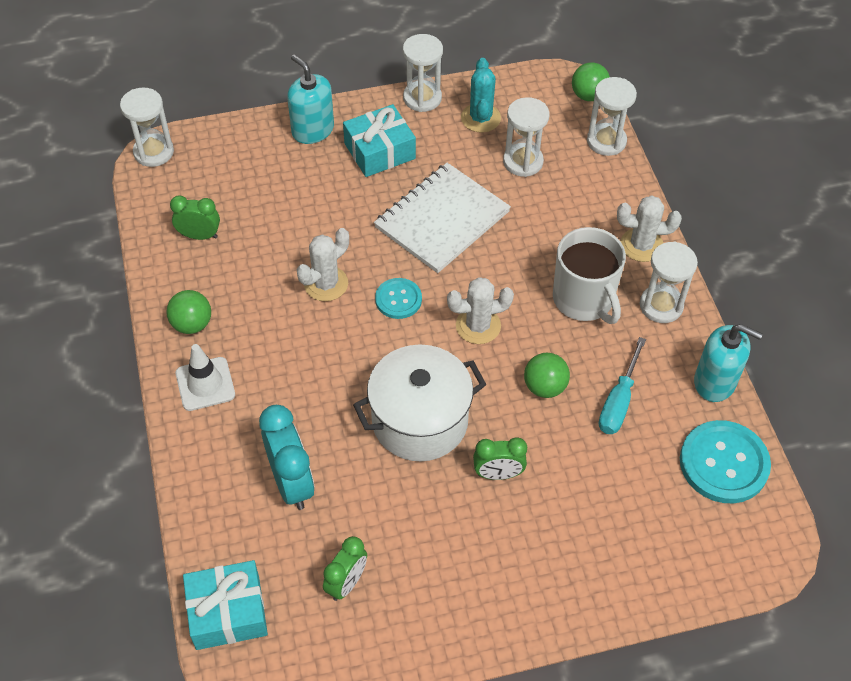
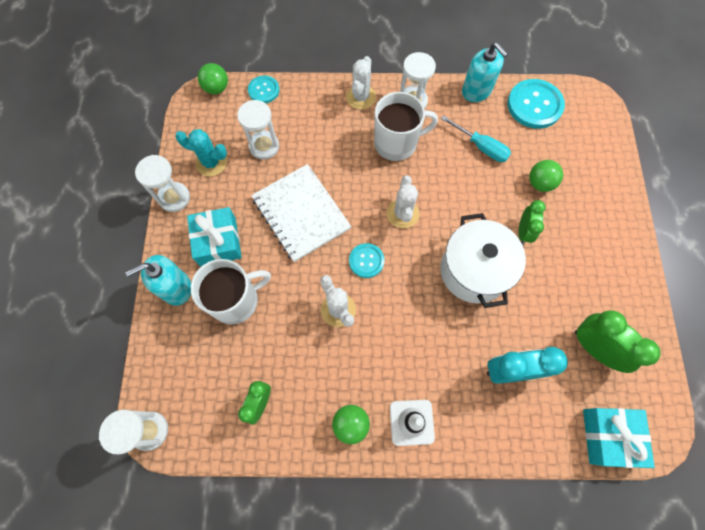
camera: 75 degrees left, 15 degrees up
(312, 185) = (236, 300): none -> white mug
(346, 583) = (594, 348): green clock -> green clock, size x1.58
(544, 387) = (461, 186): green ball -> green ball (540, 183)
(606, 141) = (263, 90): white hourglass -> turquoise button
(715, 382) = (476, 91): turquoise soap dispenser -> turquoise soap dispenser turned 105 degrees clockwise

